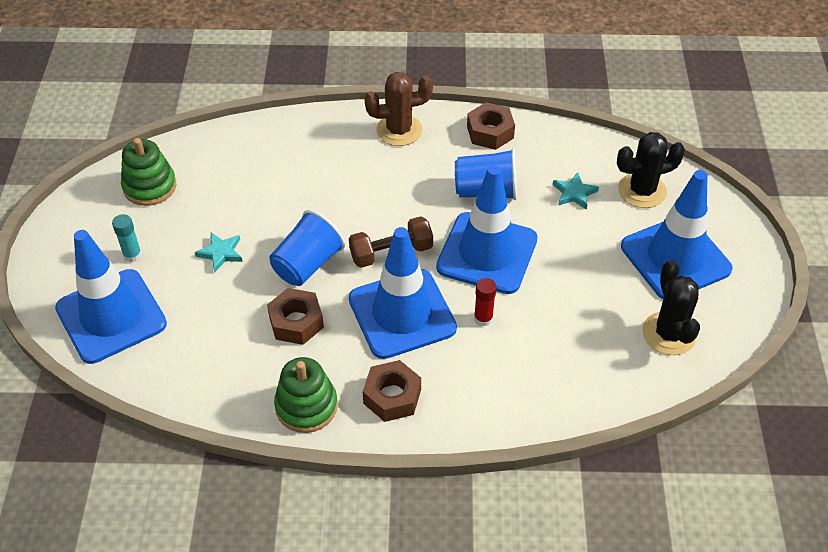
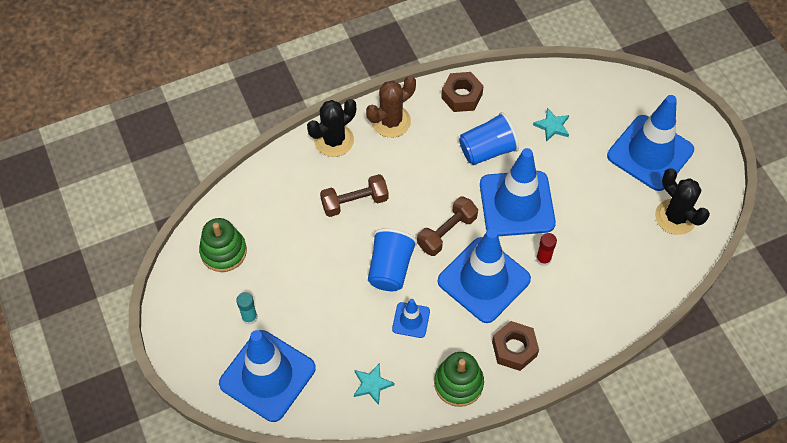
camera: 25 degrees left, 10 degrees up
(221, 253) = (318, 286): turquoise star -> turquoise star (372, 384)
(296, 322) = (411, 320): brown nut -> blue traffic cone
(312, 189) = (354, 202): none -> brown dumbbell
(642, 191) = (599, 105): black cactus -> black cactus (334, 140)

